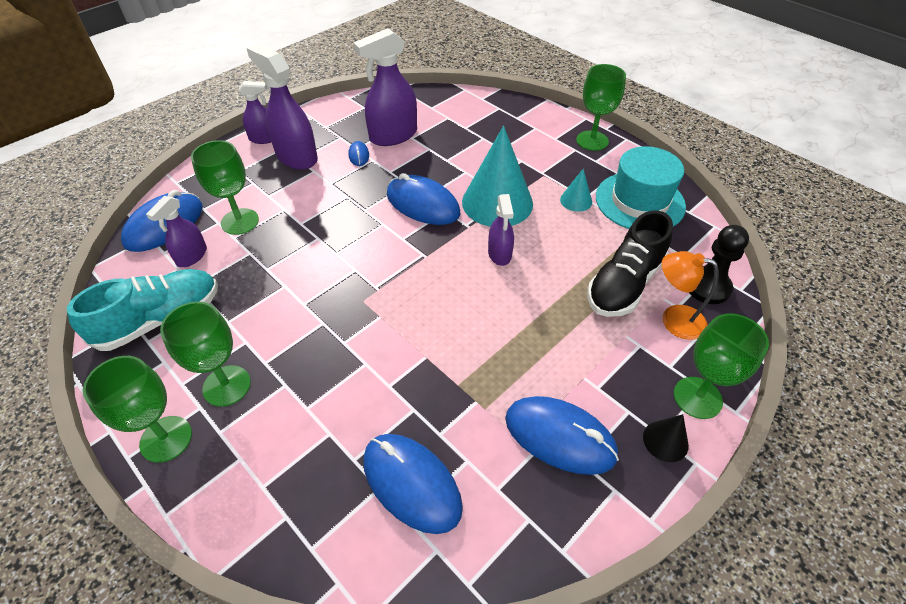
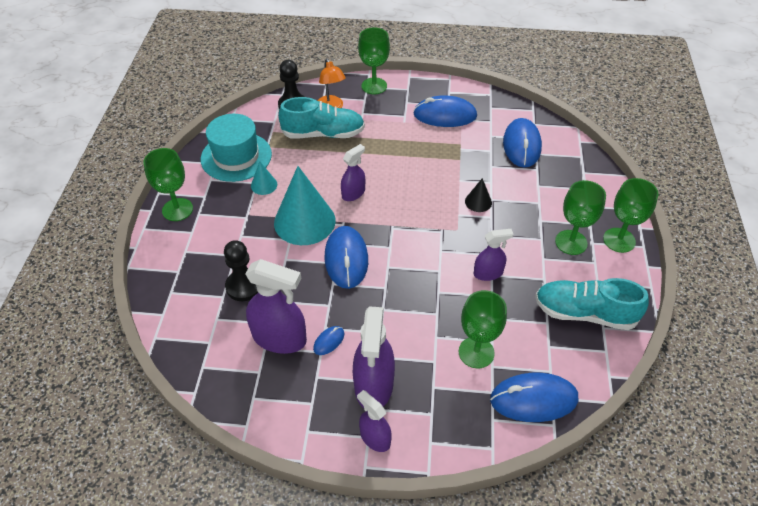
camera: 130 degrees left, 0 degrees up
(191, 256) = (533, 349): purple spray bottle -> purple spray bottle (488, 273)
(462, 140) = (244, 286): none -> black pawn
(560, 437) = (445, 115): blue mouse -> blue mouse turned 75 degrees counterclockwise
(624, 284) = (323, 134): black shoe -> turquoise shoe
(665, 441) = (408, 87): black cone -> black cone (478, 202)

